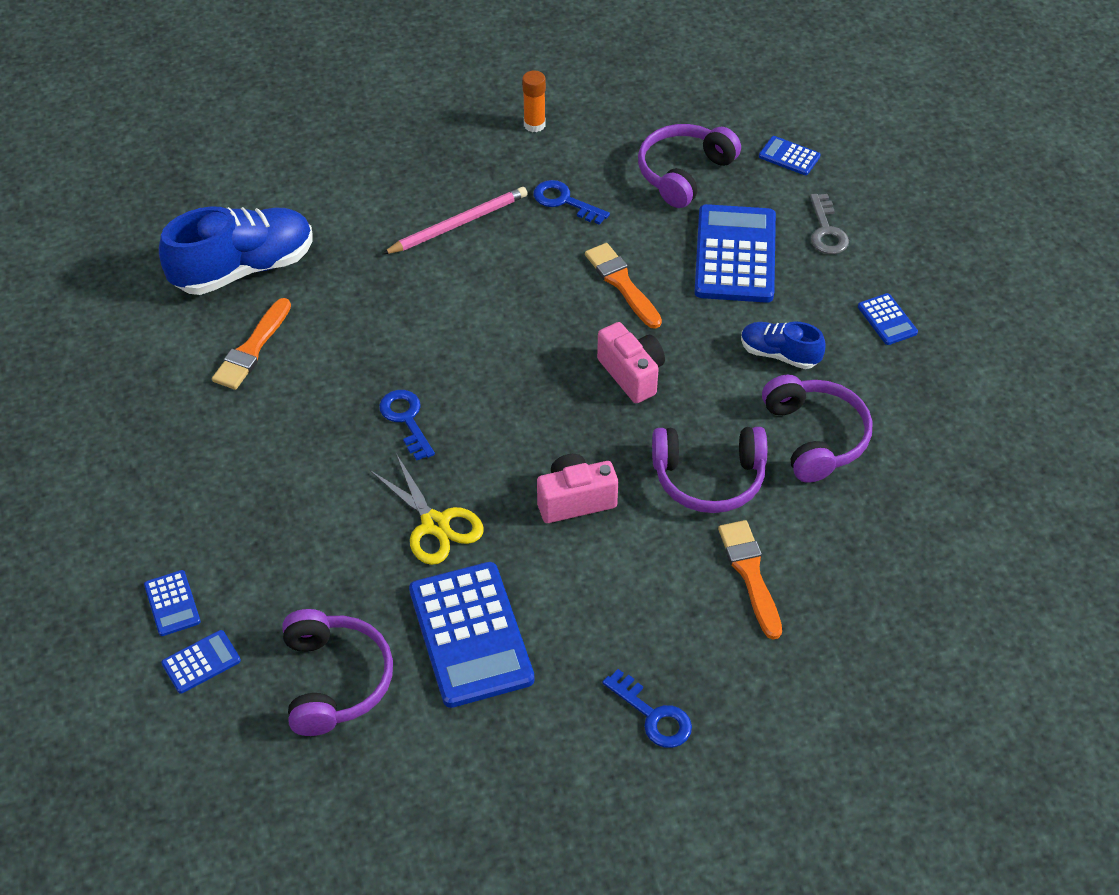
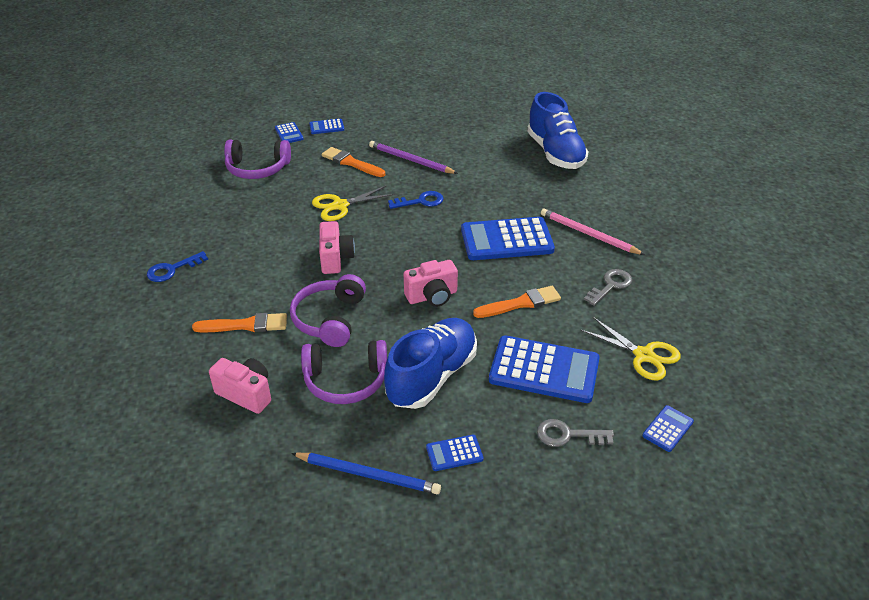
camera: 100 degrees right, 10 degrees down
(252, 349) = (490, 153): orange brush -> orange brush (351, 163)
(283, 451) = (411, 160): none -> purple pencil
(458, 224) = (589, 234): pink pencil -> pink pencil turned 150 degrees clockwise
(470, 635) = (261, 211): blue calculator -> blue calculator (506, 240)
(534, 125) = (698, 280): orange glue stick -> none
(565, 201) = (610, 286): blue key -> grey key
(684, 173) = (643, 355): purple headphones -> yellow scissors
(779, 354) = (432, 376): blue shoe -> blue shoe, size x1.87
(873, 535) = (246, 394): none -> pink camera
(945, 389) = (367, 474): none -> blue pencil

